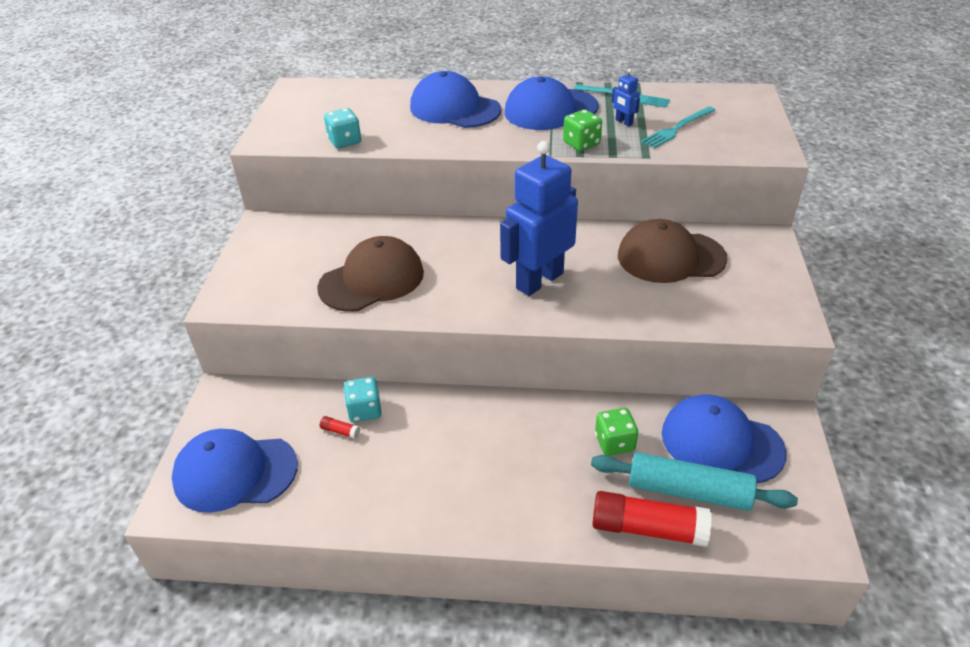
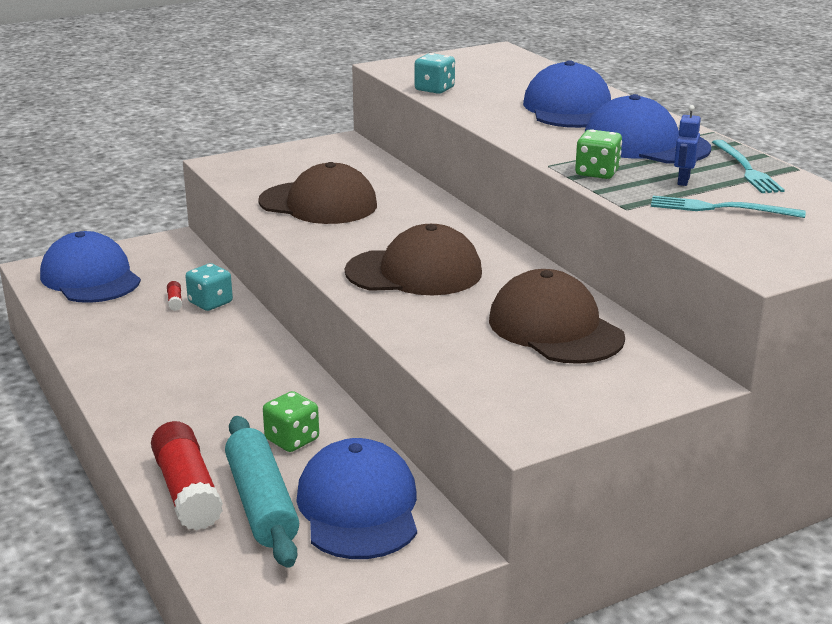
camera: 55 degrees right, 15 degrees down
(539, 280) = (414, 272): blue robot -> brown cap

